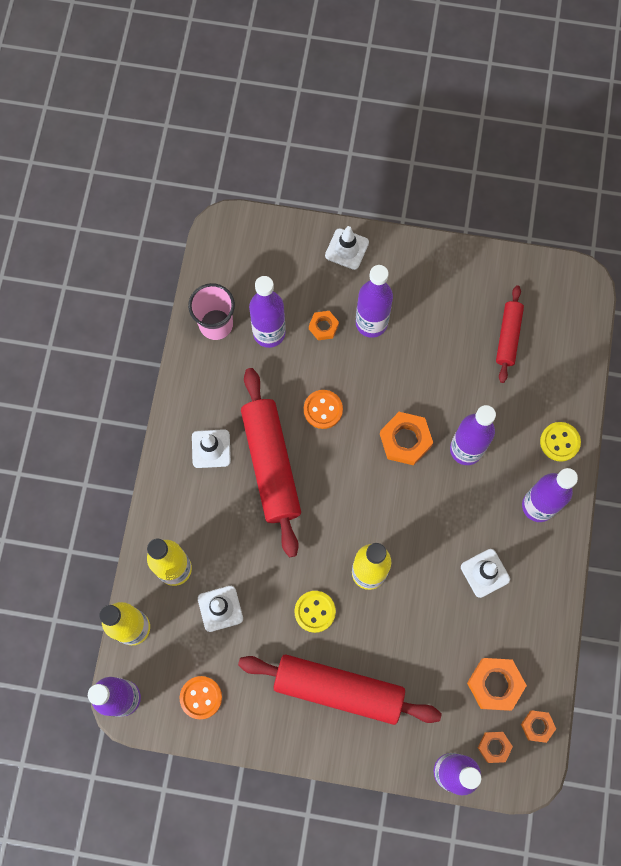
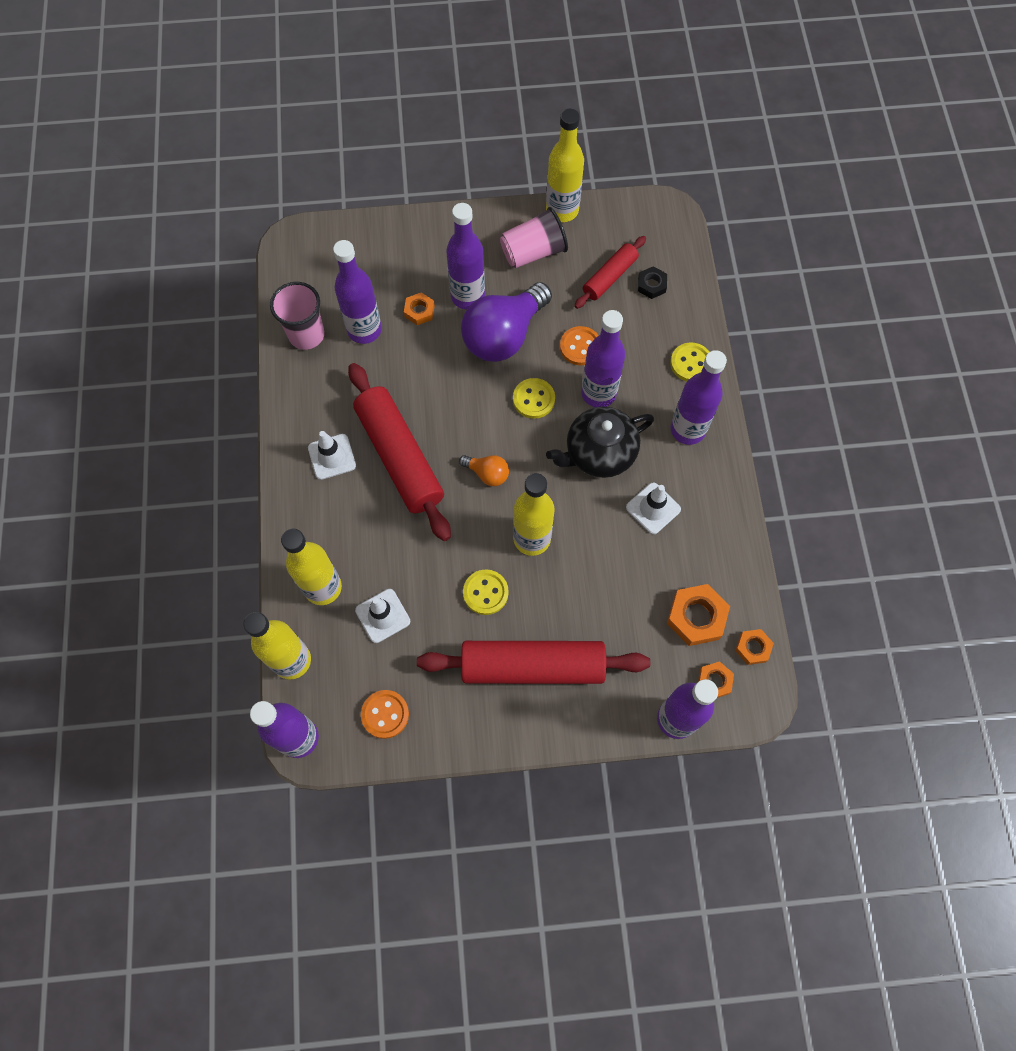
camera: 15 degrees left, 5 degrees down
(323, 410) = (440, 390): orange button -> orange button (580, 347)
(345, 501) = (487, 474): none -> orange light bulb
(347, 249) = (423, 233): white traffic cone -> none
(394, 370) = (503, 335): none -> purple light bulb
(405, 440) = (533, 399): orange nut -> yellow button
(443, 293) = (533, 252): none -> pink cup
(450, 507) = (599, 453): none -> black teapot
(482, 257) = (562, 210): none -> yellow bottle
(508, 336) = (609, 277): red rolling pin -> red rolling pin turned 45 degrees clockwise
(545, 354) = (651, 285): none -> black nut

